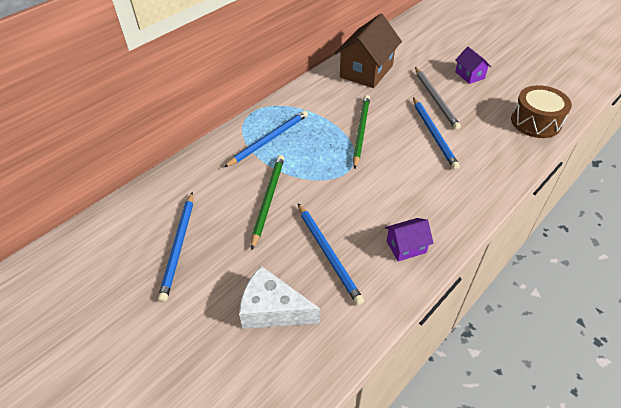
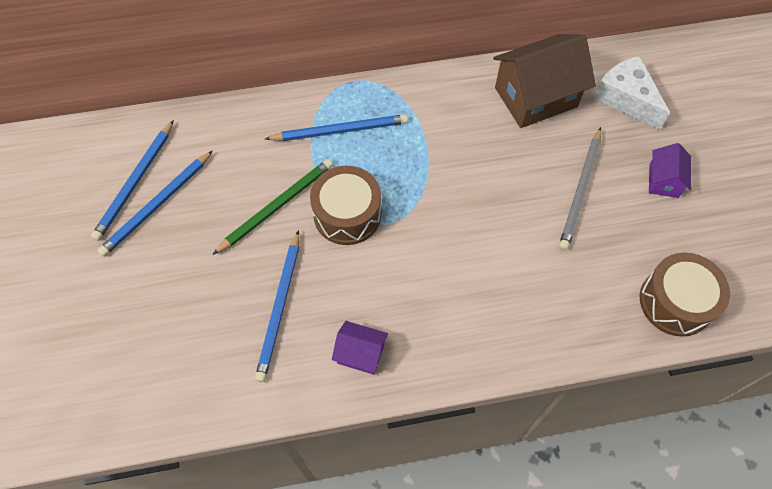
camera: 35 degrees right, 15 degrees up
(273, 309) = (183, 329): white cheese -> white cheese (626, 99)
(319, 179) = (347, 214): none -> brown drum
(361, 131) = (448, 181): green pencil -> none
(434, 134) = (528, 238): blue pencil -> blue pencil (135, 182)

